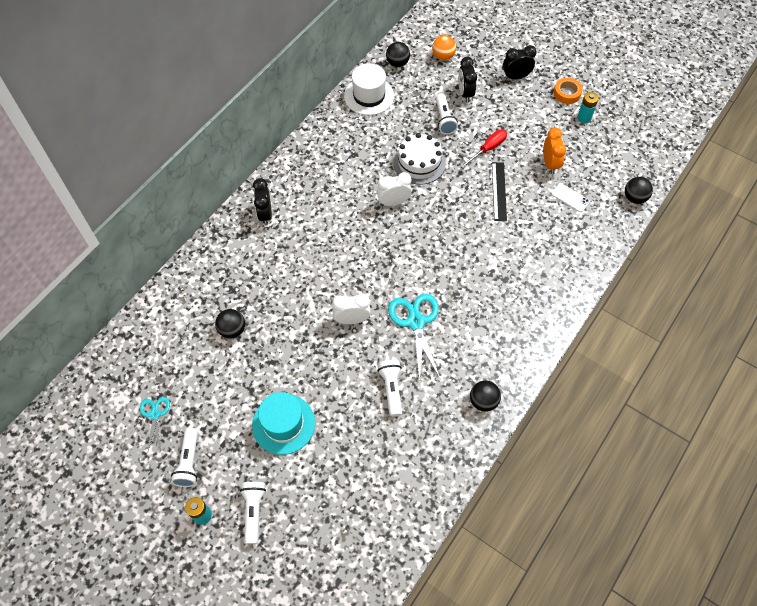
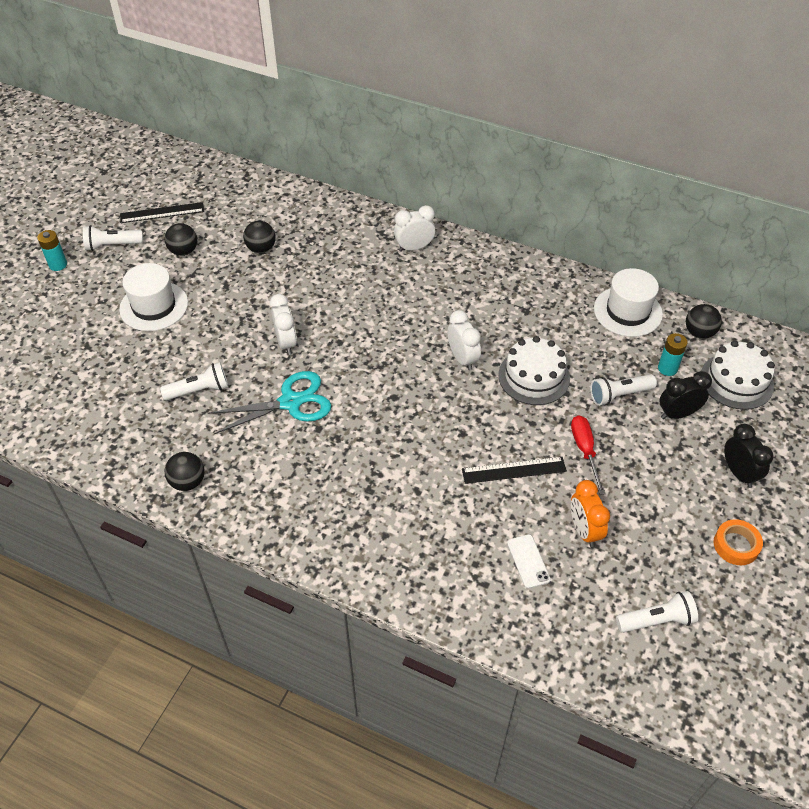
camera: 80 degrees right, 10 degrees down
(155, 414) = (162, 213): turquoise scissors -> black ruler
(253, 511) = (59, 300): white flashlight -> white flashlight (656, 620)
(265, 214) = (414, 247): black clock -> white clock
(283, 424) = (154, 306): turquoise hat -> white hat
(443, 56) = (736, 381): orange ball -> white cake
(488, 149) = (585, 450): red screwdriver -> red screwdriver turned 135 degrees counterclockwise
(550, 164) = (584, 530): orange clock -> orange clock turned 90 degrees clockwise
(570, 198) = (528, 561): white phone -> white phone turned 45 degrees counterclockwise
(584, 118) = (694, 572): turquoise battery -> turquoise battery (667, 368)
(634, 198) = (554, 654): black ball -> black ball (183, 251)

